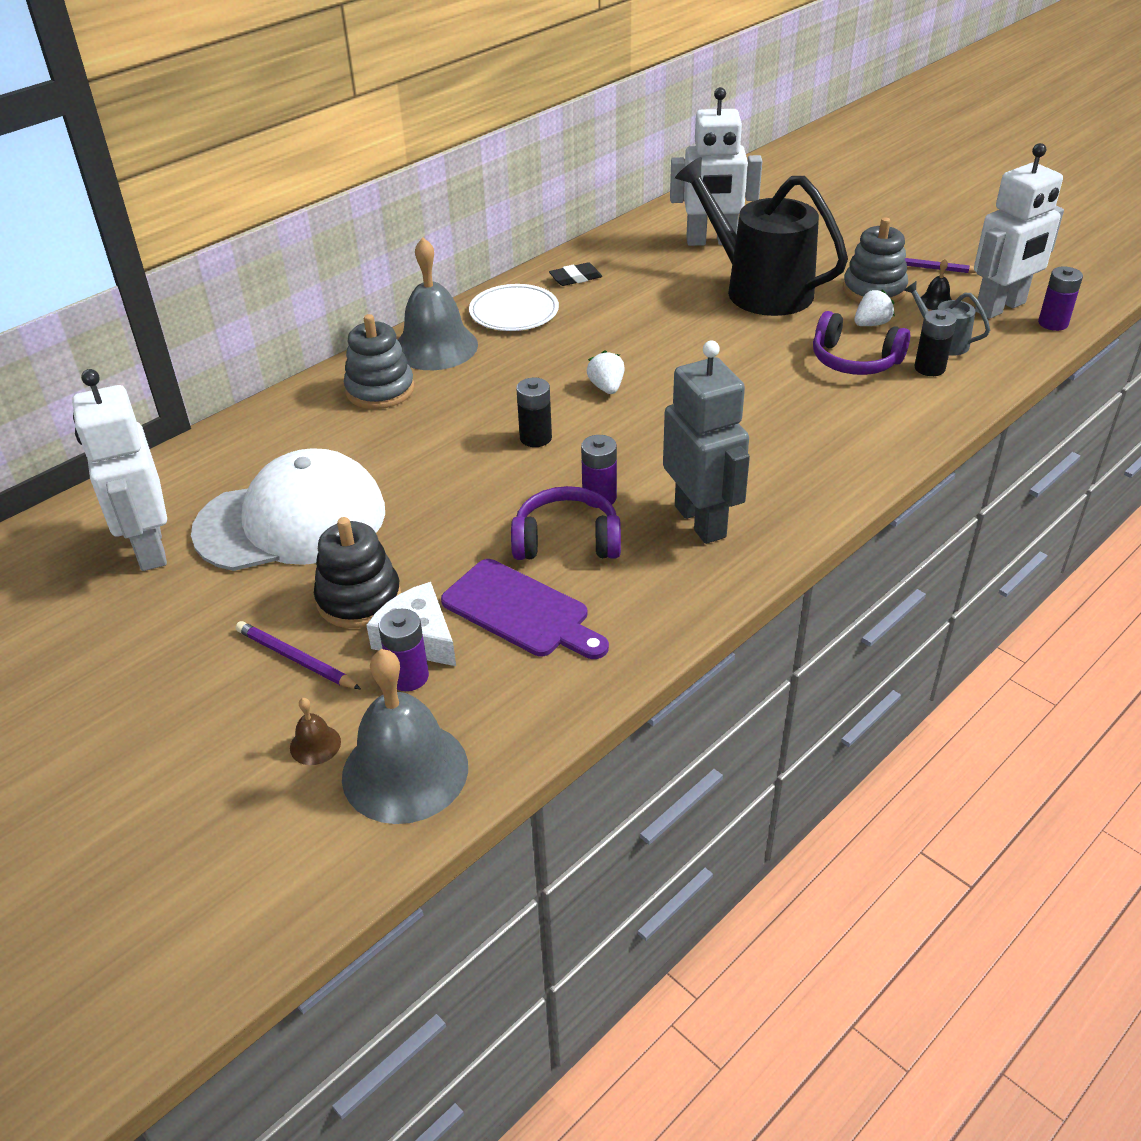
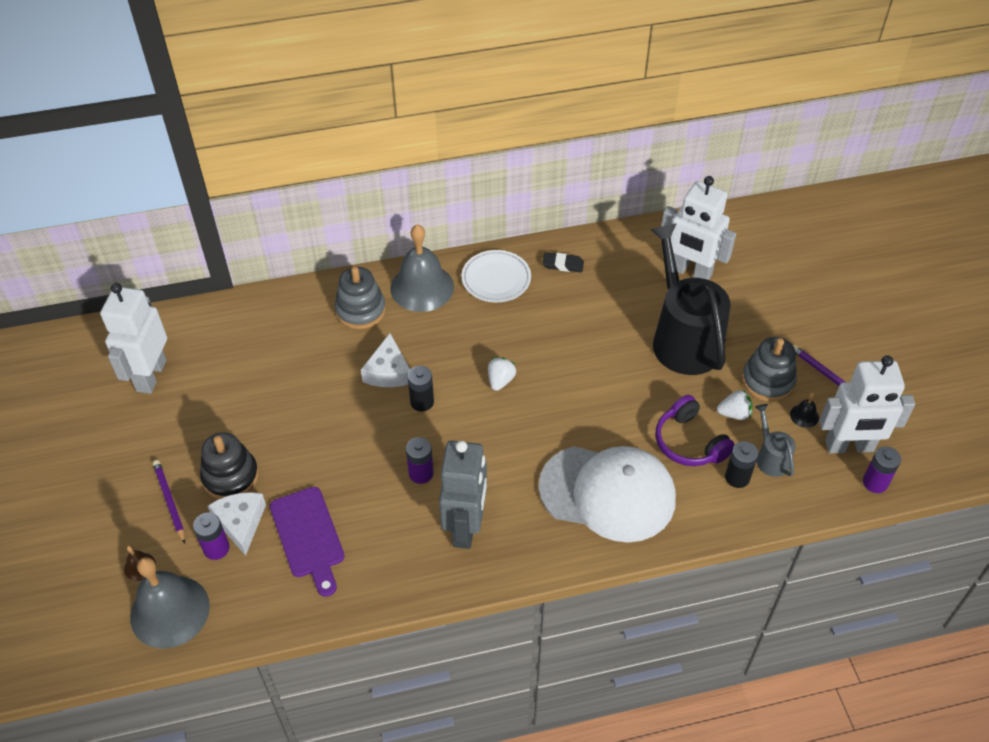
camera: 30 degrees right, 10 degrees up
(291, 521) = (236, 395): white cap -> white cap (607, 493)
(468, 428) = (388, 371): none -> white cheese
(567, 540) = (375, 497): purple headphones -> none

